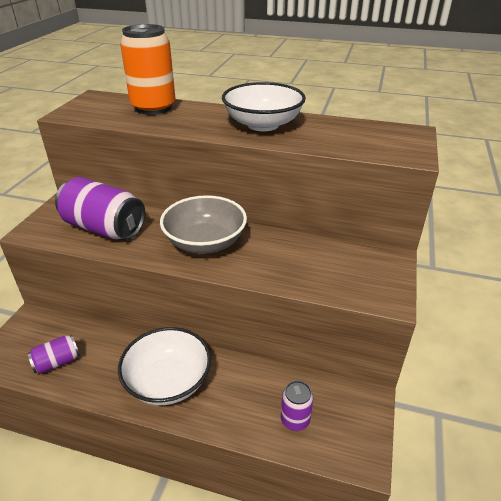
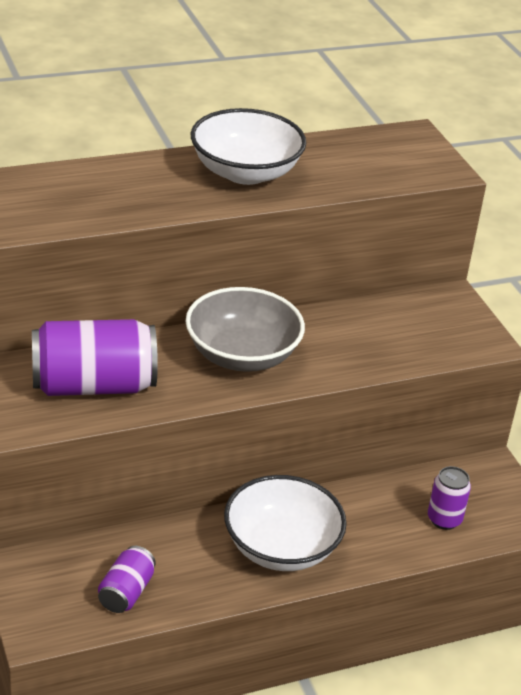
camera: 40 degrees left, 0 degrees up
(153, 108) = (68, 185): orange can -> none

